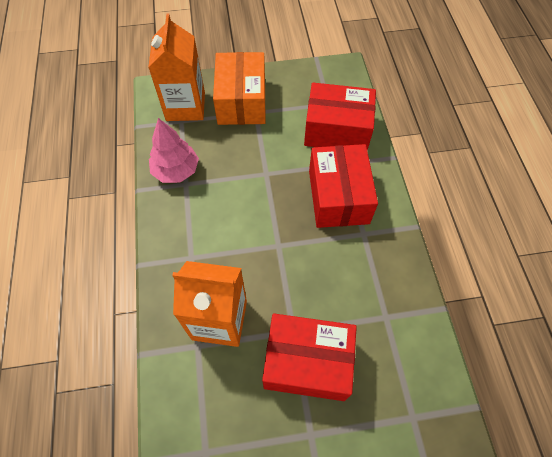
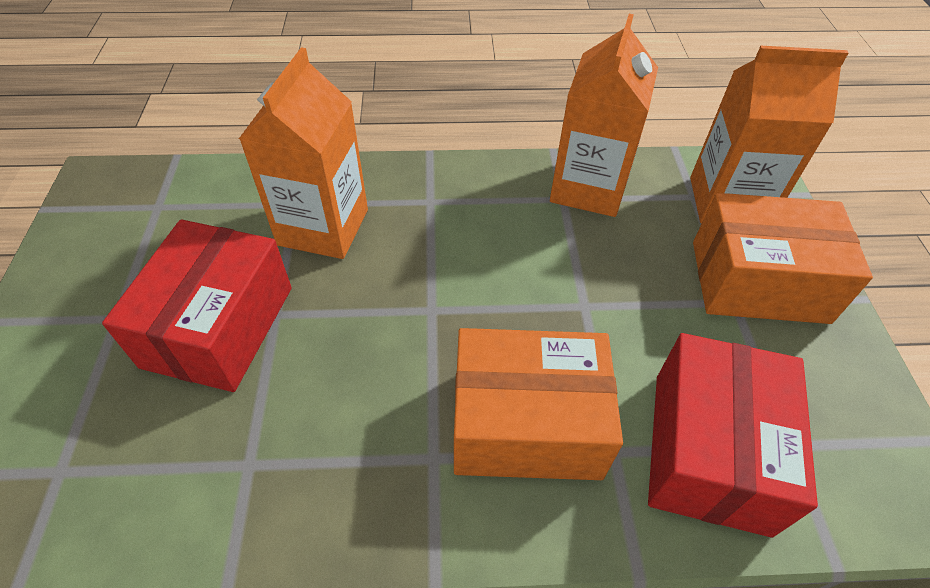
camera: 95 degrees right, 10 degrees down
(176, 170) = (588, 188): pink tree -> orange carton
(338, 197) = (526, 423): red box -> orange box

